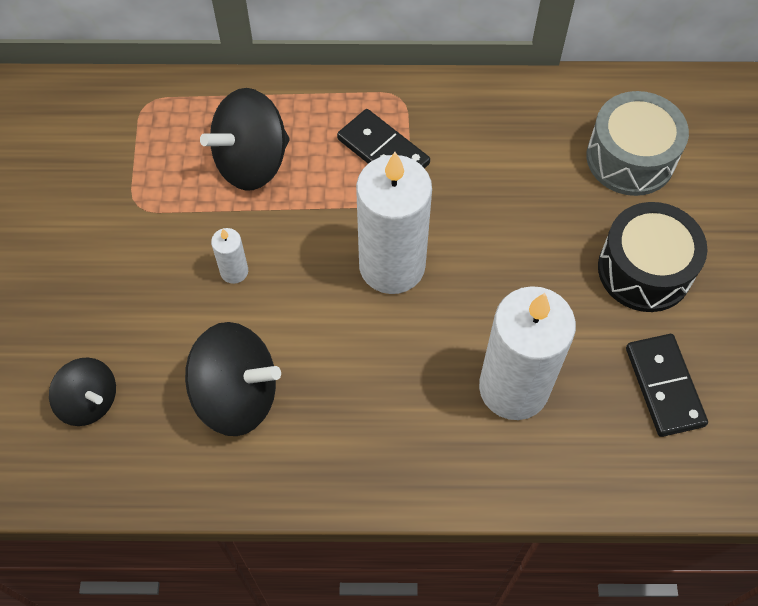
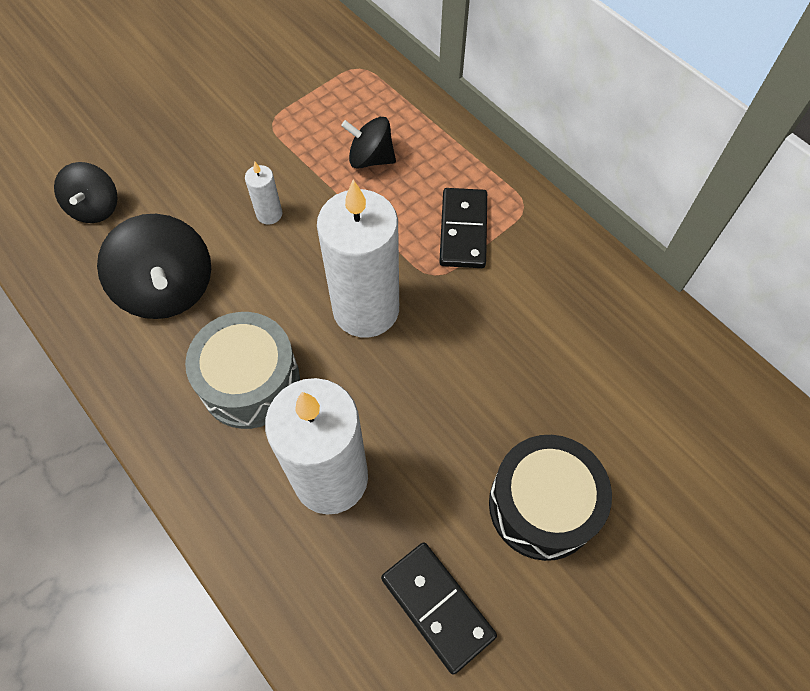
camera: 50 degrees right, 0 degrees up
(252, 162) = (370, 159): black spinning top -> black spinning top, size x0.62
(630, 158) = (645, 413): grey drum -> grey drum (250, 382)
(664, 386) = (437, 606): black domino -> black domino turned 75 degrees counterclockwise

